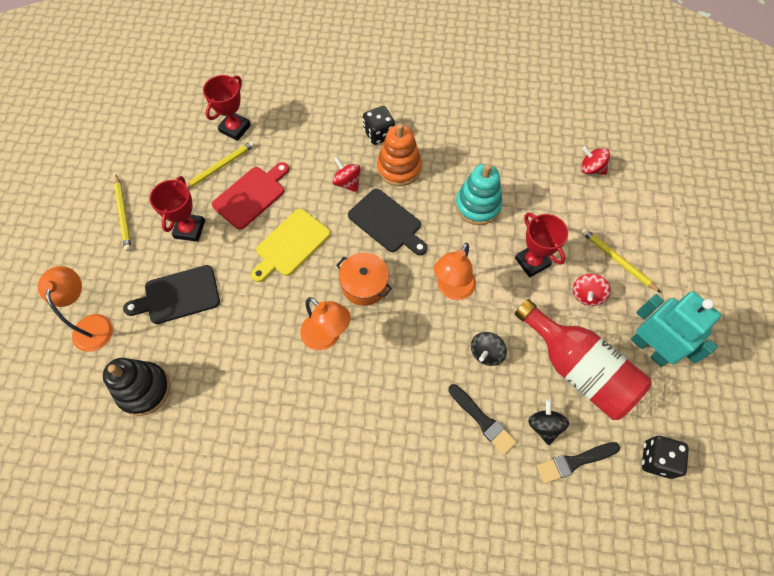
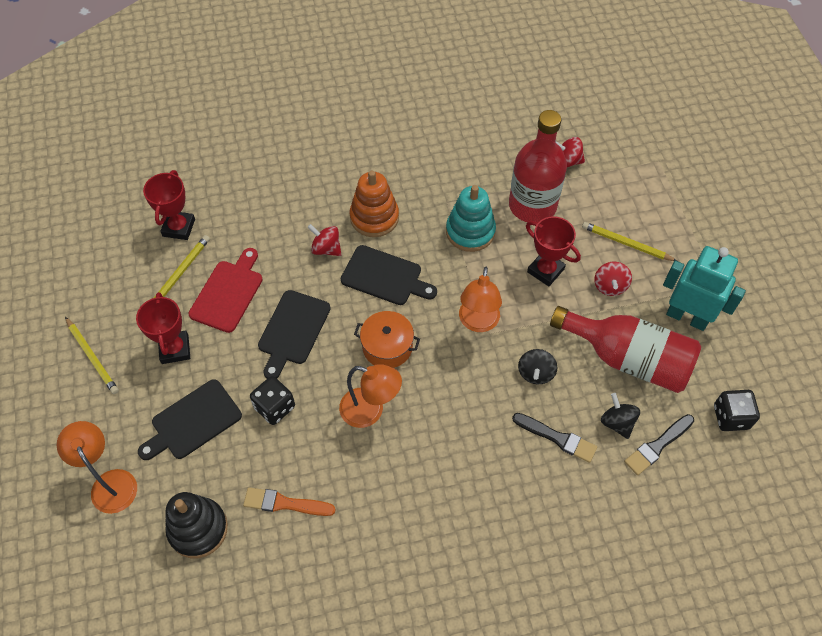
camera: 20 degrees left, 5 degrees down
(223, 393) = (285, 503): none -> orange brush
(290, 244) = (292, 330): yellow cutting board -> black cutting board
(379, 134) = (339, 188): black dice -> black dice (275, 407)
(543, 199) = (532, 205): none -> red bottle

